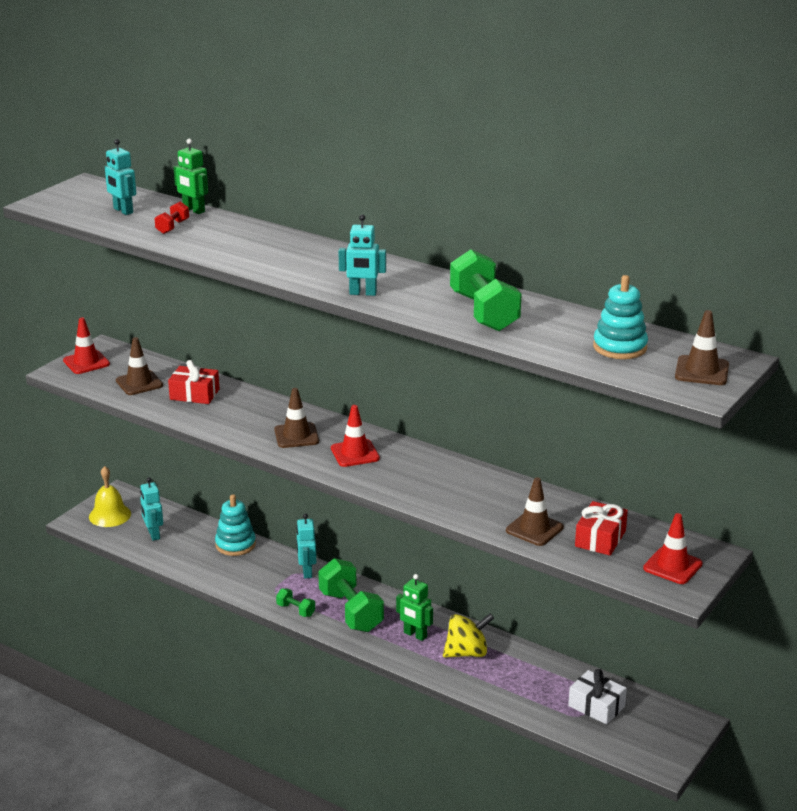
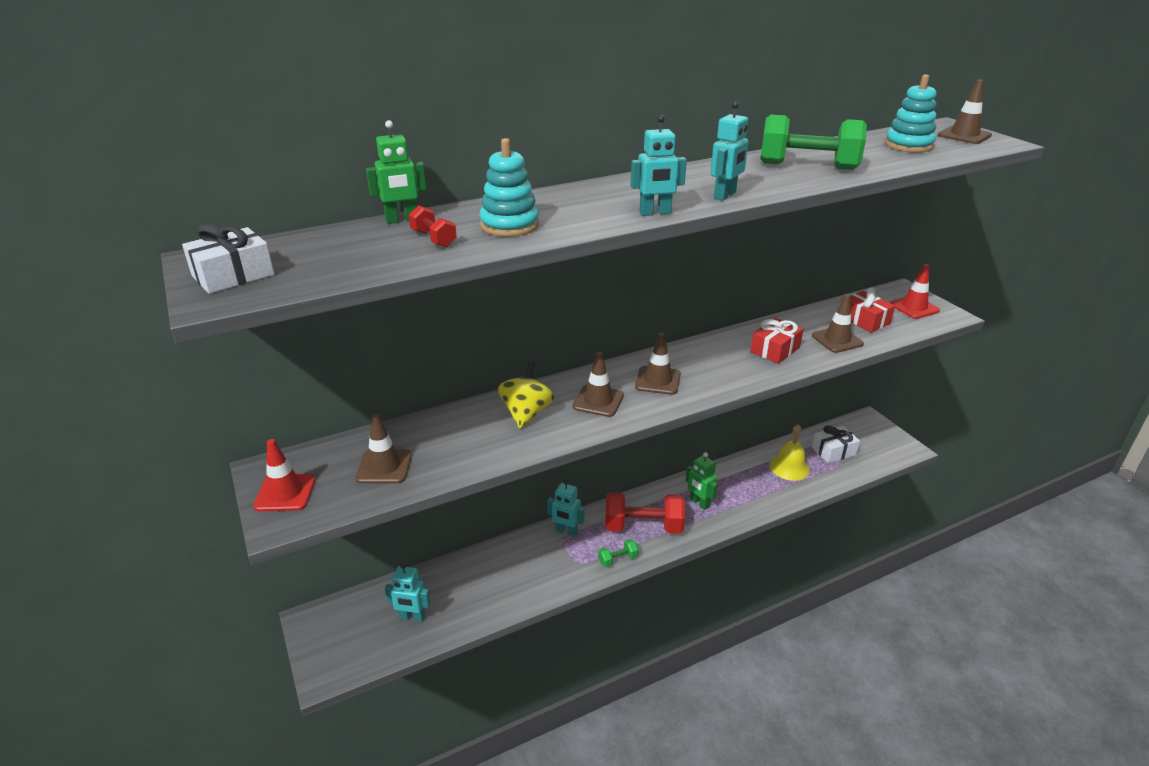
camera: 60 degrees left, 5 degrees up
(71, 197) = (233, 275): none -> white gift
(110, 515) = (342, 641): yellow bell -> yellow bell (789, 467)
(123, 211) = (337, 254): turquoise robot -> turquoise robot (655, 213)
(194, 394) = (453, 436): red gift -> red gift (775, 350)
(235, 544) = (484, 562): turquoise stacking toy -> turquoise stacking toy (509, 225)
(351, 611) = (643, 526): green dumbbell -> red dumbbell
(355, 453) = (658, 381): red traffic cone -> brown traffic cone
(415, 635) = (699, 503): green robot -> green robot turned 75 degrees clockwise
(467, 653) = (738, 485): yellow spinning top -> yellow spinning top (526, 413)

